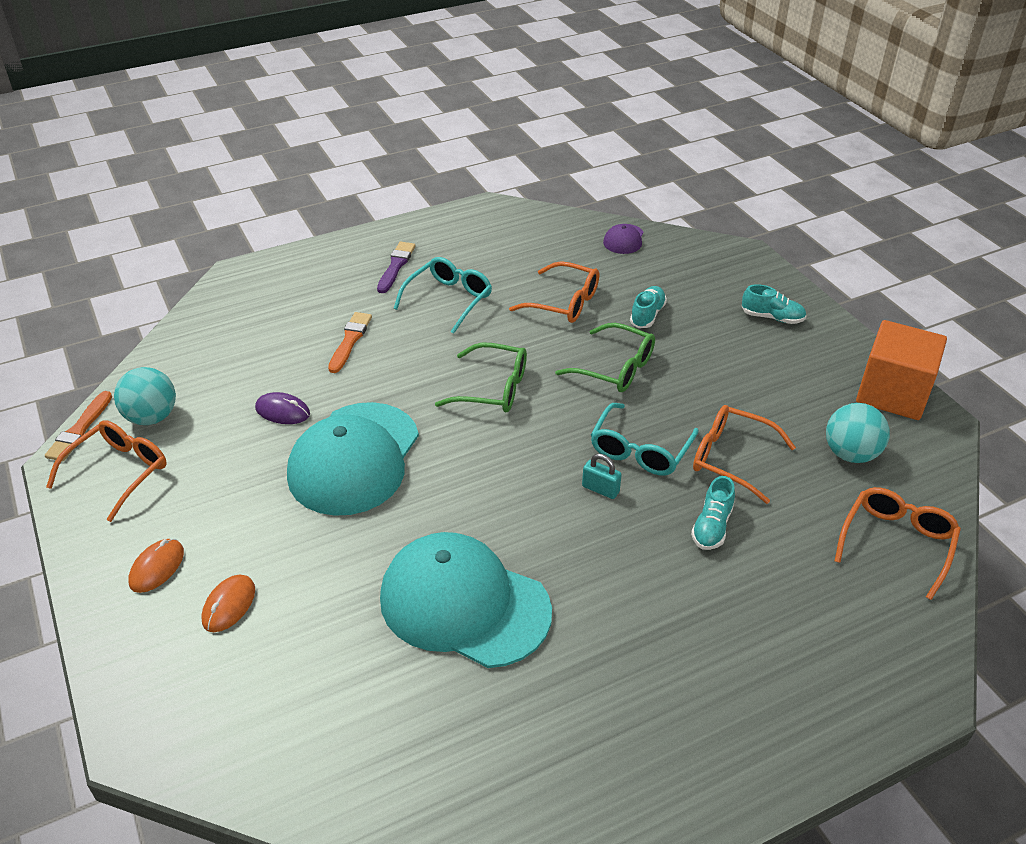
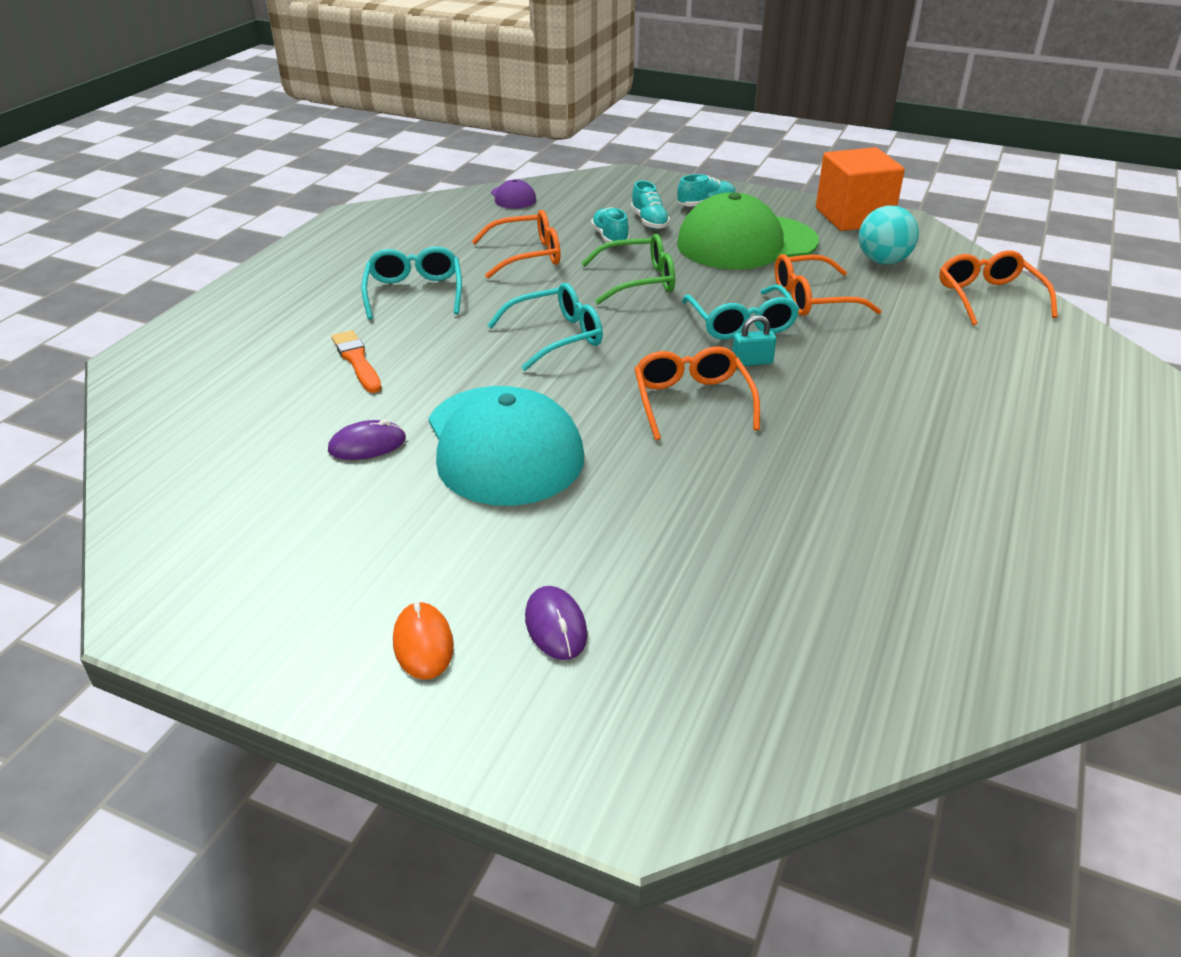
camera: 40 degrees left, 5 degrees down
(80, 429) = (122, 579): orange brush -> none
(118, 472) = (240, 590): orange glasses -> orange glasses (692, 401)
(152, 417) = (209, 522): turquoise ball -> none
(229, 605) = (555, 626): orange mouse -> purple mouse
(396, 266) = (319, 288): purple brush -> none
(464, 604) = (770, 494): turquoise cap -> none
(493, 389) = (556, 337): green glasses -> turquoise glasses
(712, 526) = (866, 345): turquoise shoe -> turquoise shoe (649, 221)
(752, 374) = (746, 243): none -> green cap

